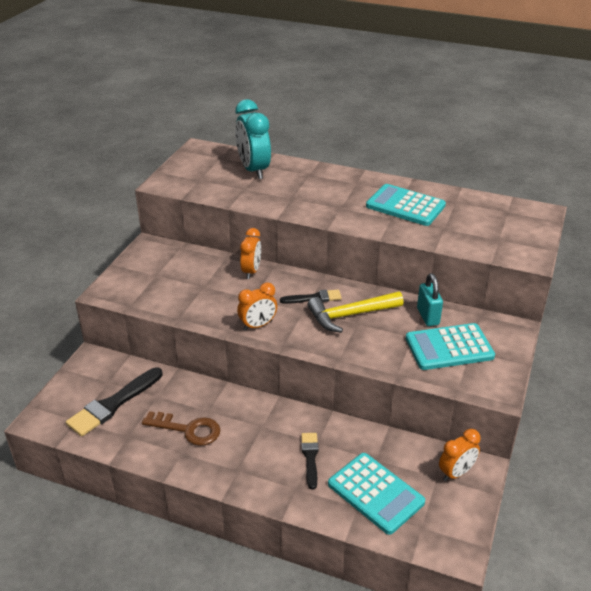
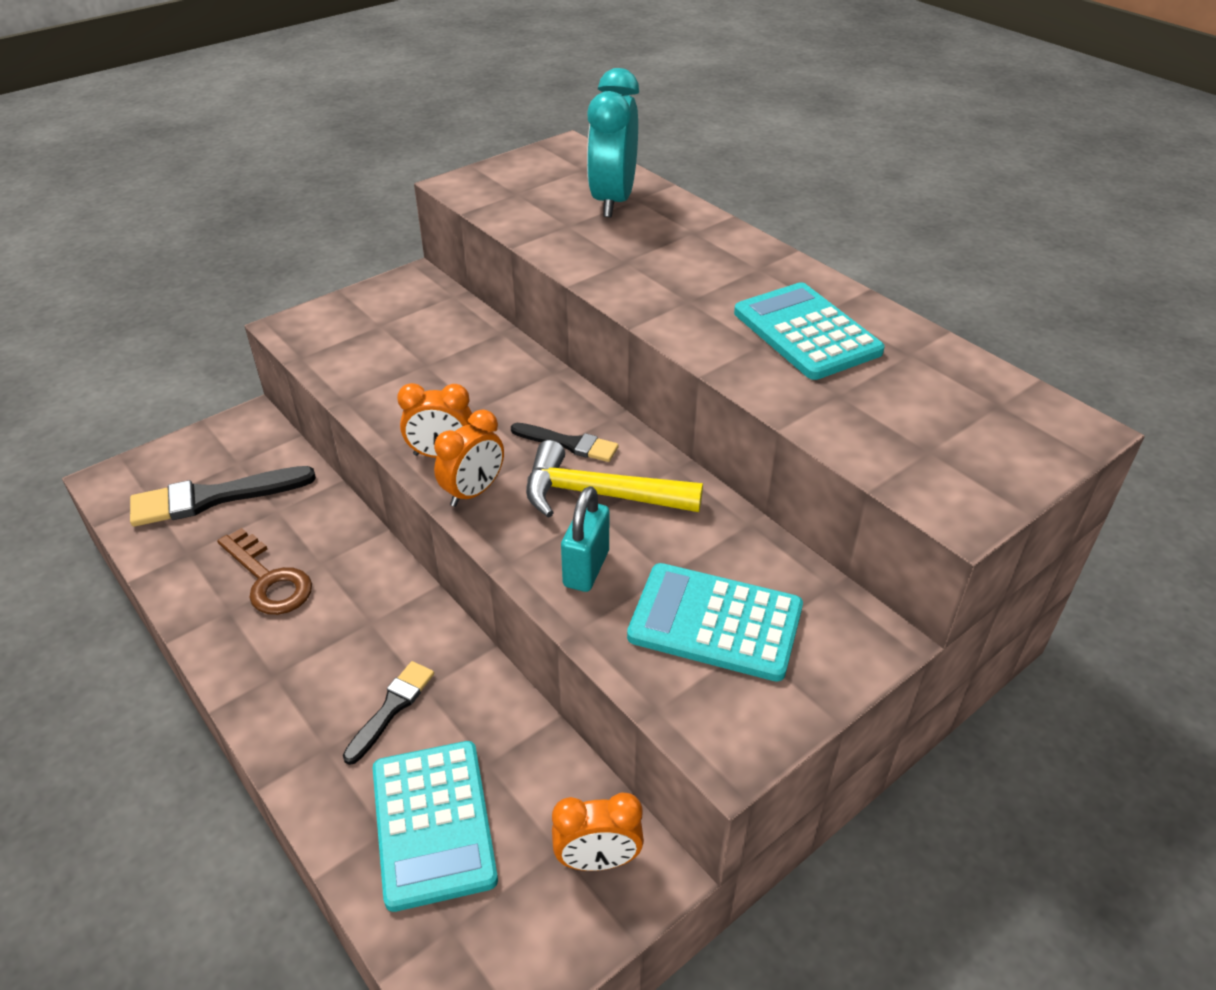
camera: 30 degrees right, 5 degrees up
(251, 271) = (516, 366): orange clock -> orange clock (473, 492)
(428, 316) = (730, 549): turquoise padlock -> turquoise padlock (586, 569)

